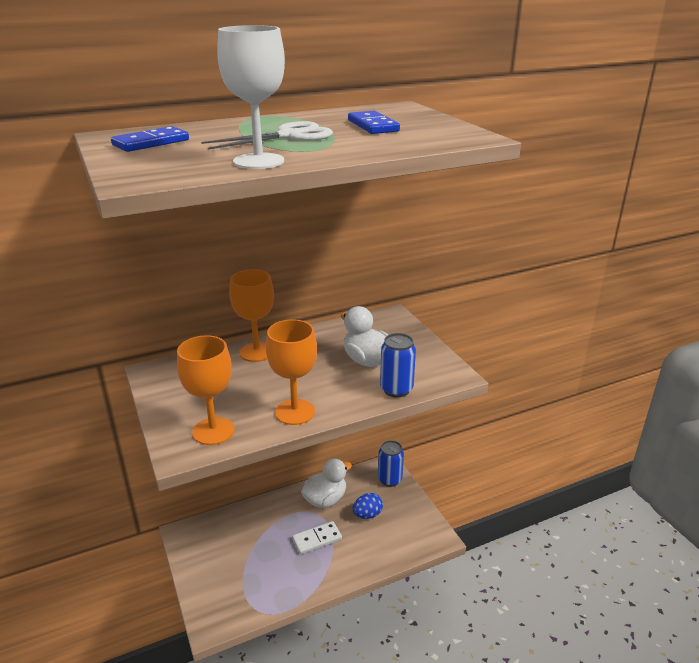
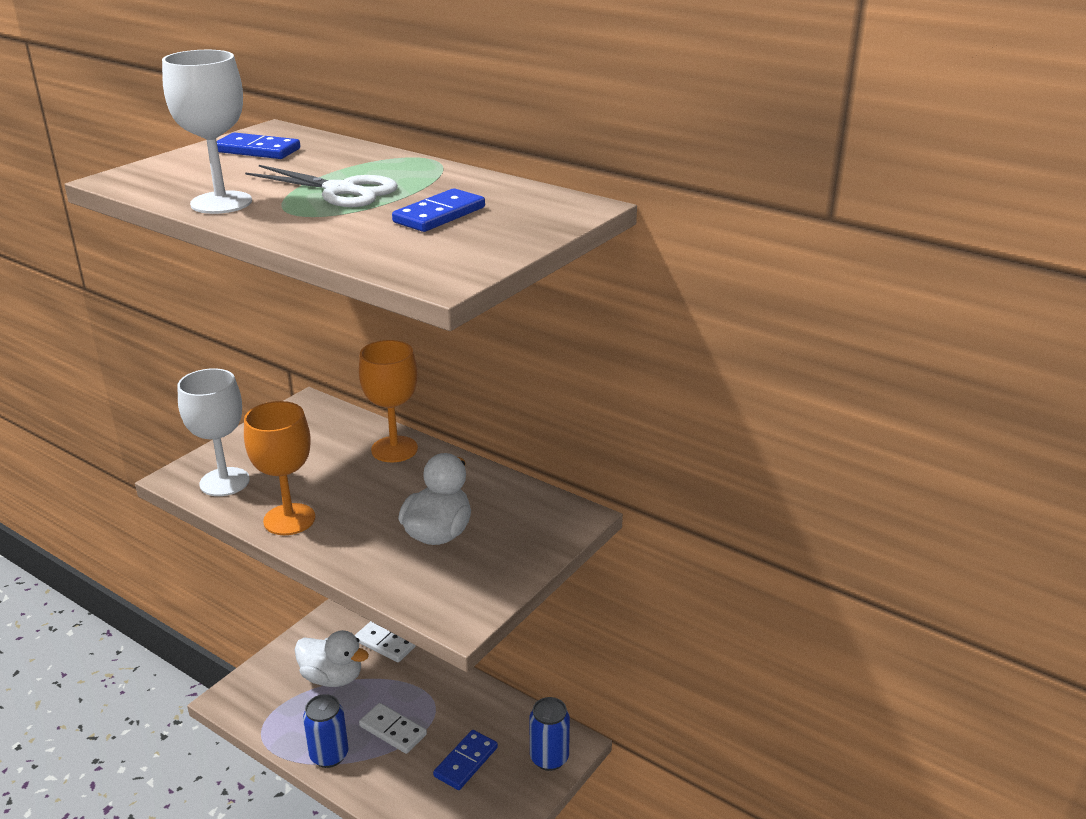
camera: 60 degrees right, 0 degrees up
(213, 431) = (224, 482): orange goblet -> white goblet
(236, 516) = (385, 643): none -> white domino
(325, 499) = (465, 708): white duck -> white duck (332, 677)
(367, 515) = (465, 762): blue egg -> blue domino
(396, 389) = (387, 578): blue can -> blue can (329, 755)

